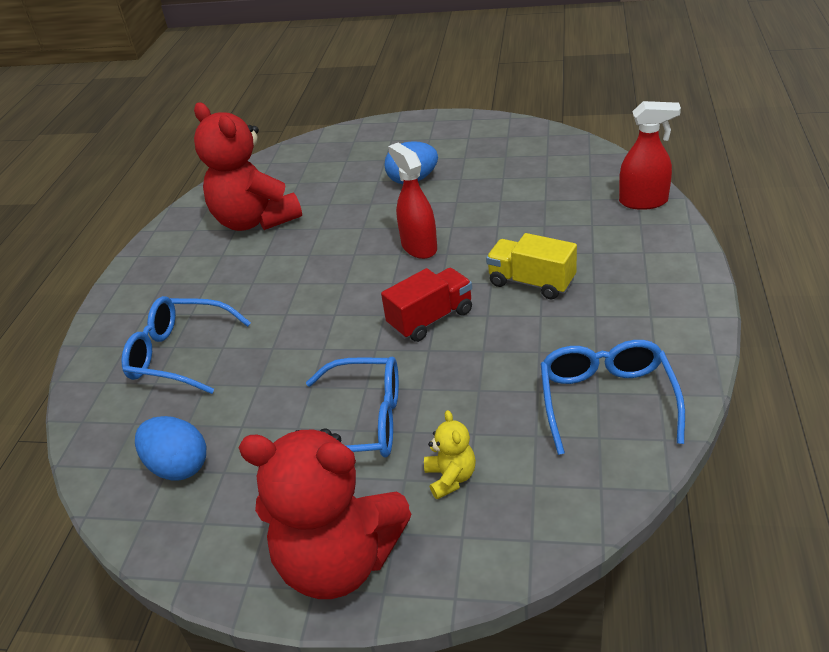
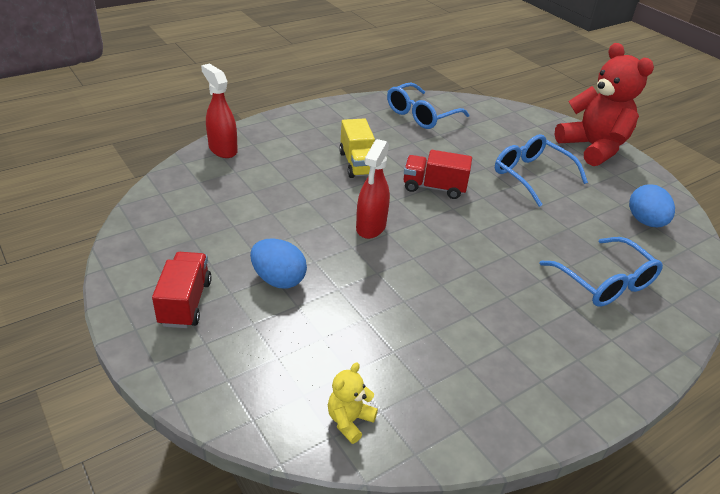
camera: 140 degrees left, 0 degrees up
(255, 221) = (441, 358): red teddy bear -> none
(436, 140) = (185, 302): none -> red truck
(451, 478) = (518, 138): yellow teddy bear -> yellow teddy bear (349, 420)

